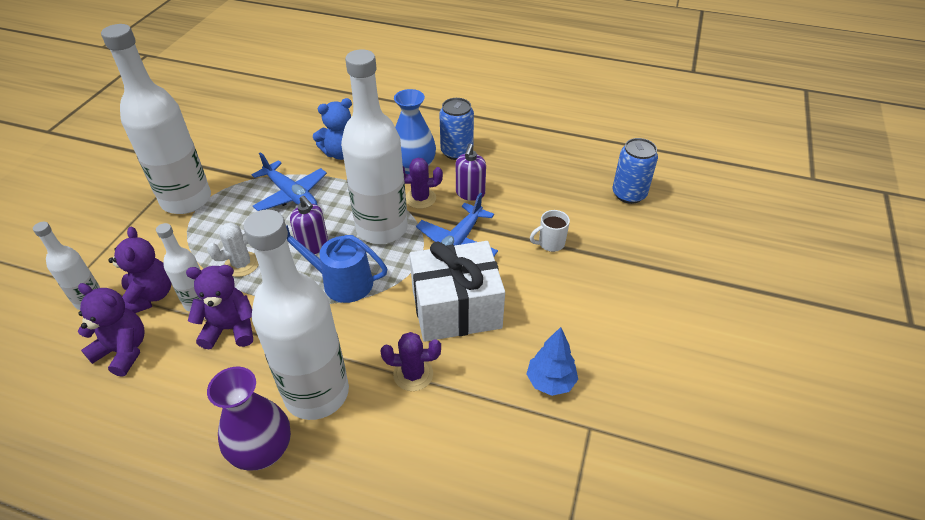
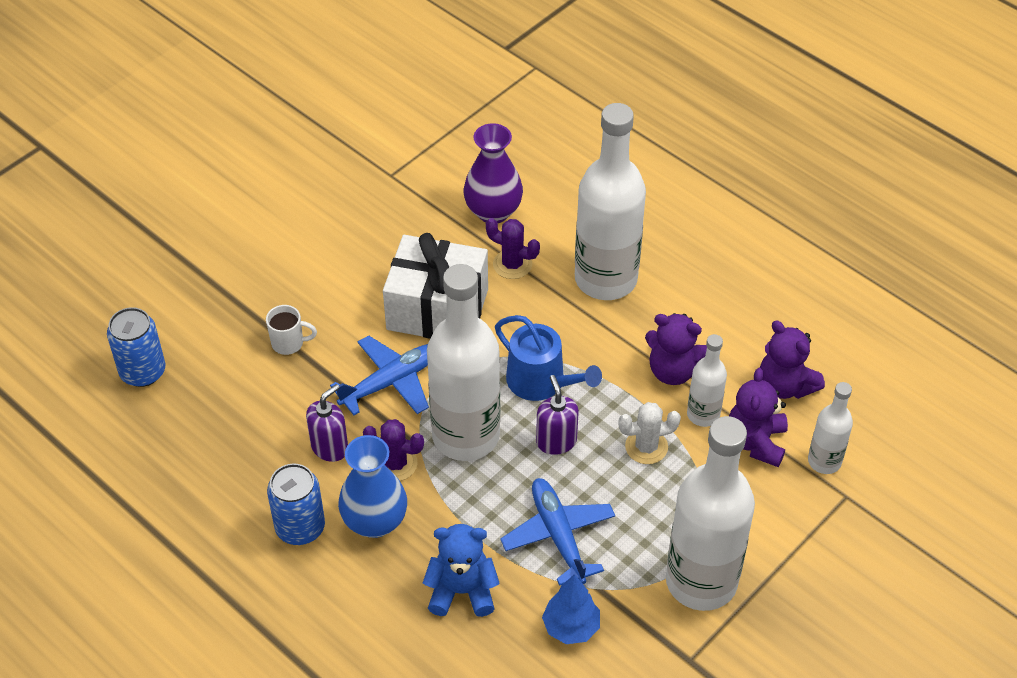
camera: 155 degrees left, 5 degrees up
(263, 451) = (665, 251): purple vase -> purple vase (493, 211)
(550, 382) = (396, 216): blue tree -> blue tree (571, 627)

